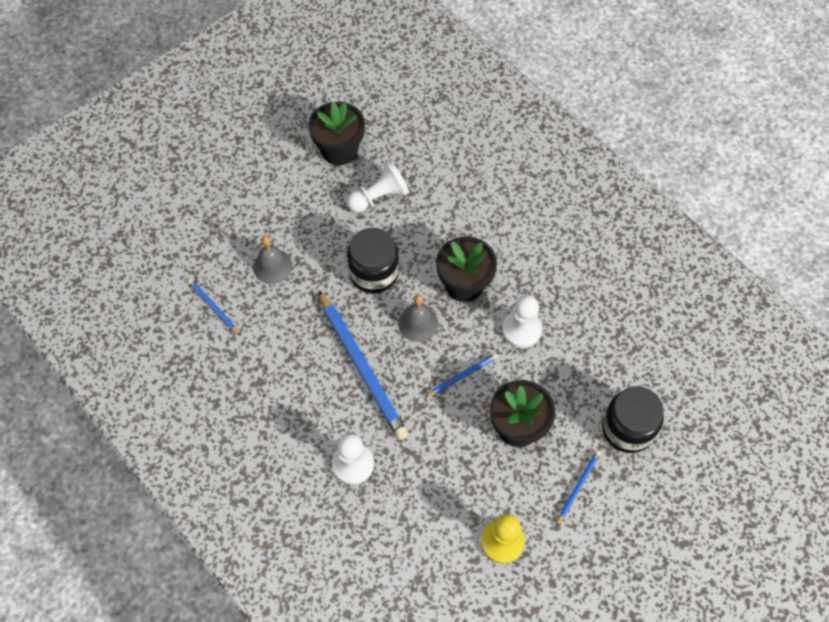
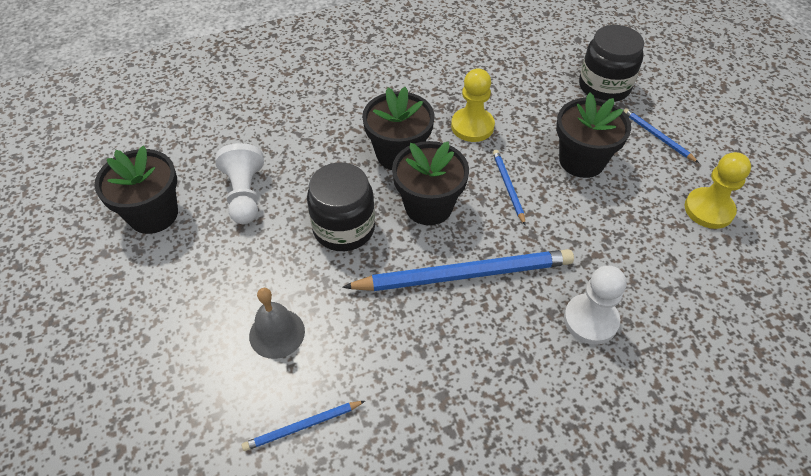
camera: 70 degrees left, 10 degrees down
(418, 323) = (428, 206): grey bell -> black flower pot
(521, 330) = (472, 126): white pawn -> yellow pawn

